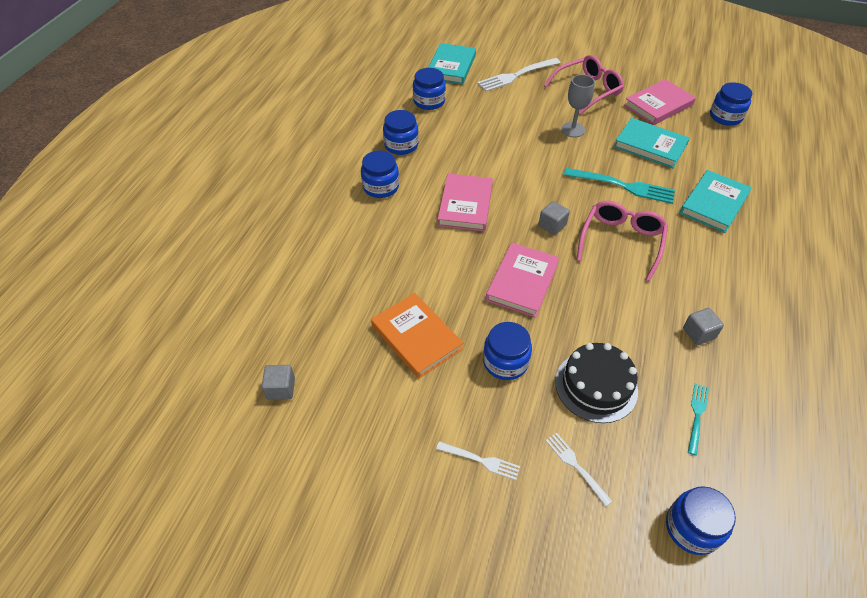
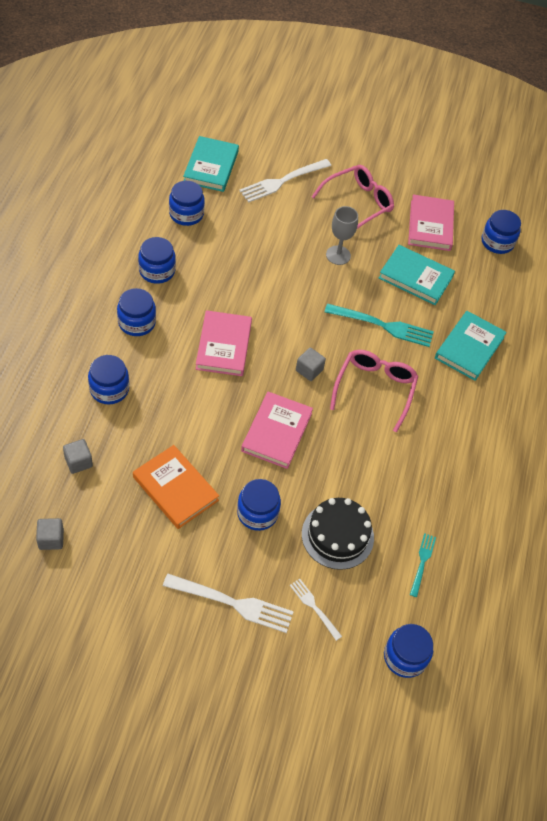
camera: 10 degrees left, 5 degrees up
(351, 244) = (109, 389): none -> blue jar
(480, 460) = (232, 603): white fork -> white fork, size x1.80
(658, 105) = (430, 225): pink book -> pink book turned 45 degrees counterclockwise
(698, 333) = (435, 485): grey cube -> grey cube (78, 462)

